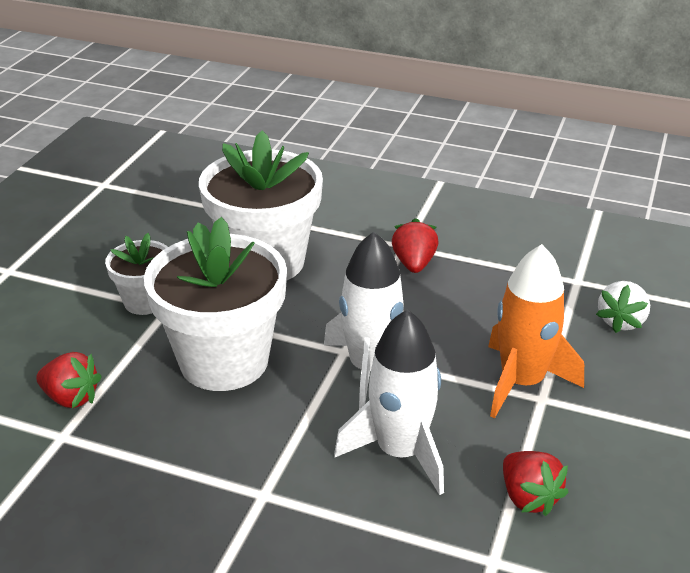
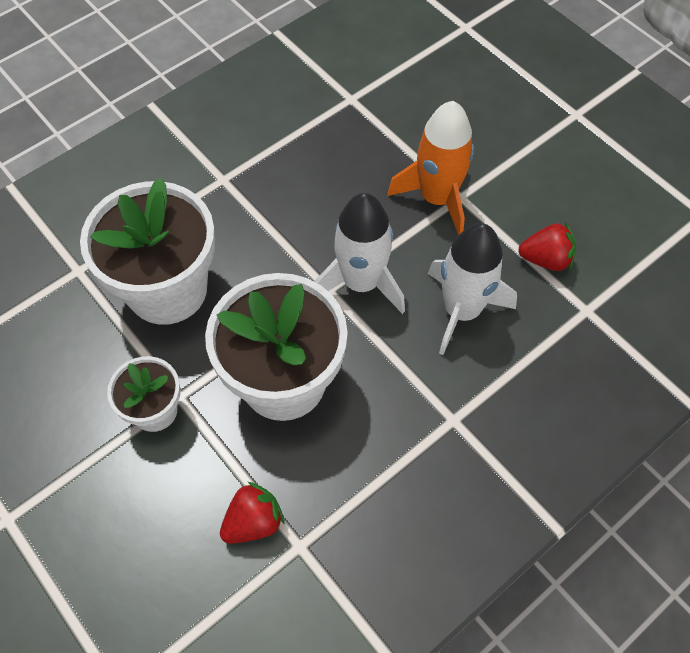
camera: 60 degrees left, 25 degrees up
(414, 264) = (253, 186): red strawberry -> none
(621, 321) = (413, 103): white strawberry -> none

